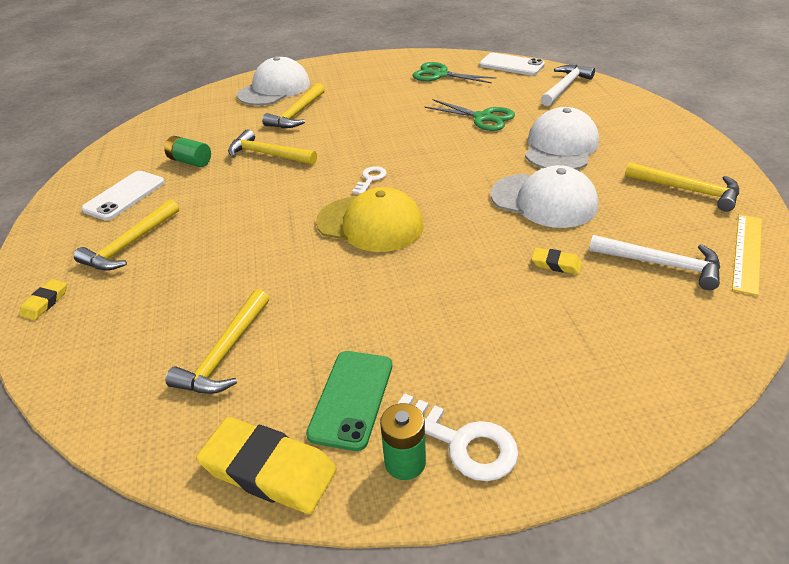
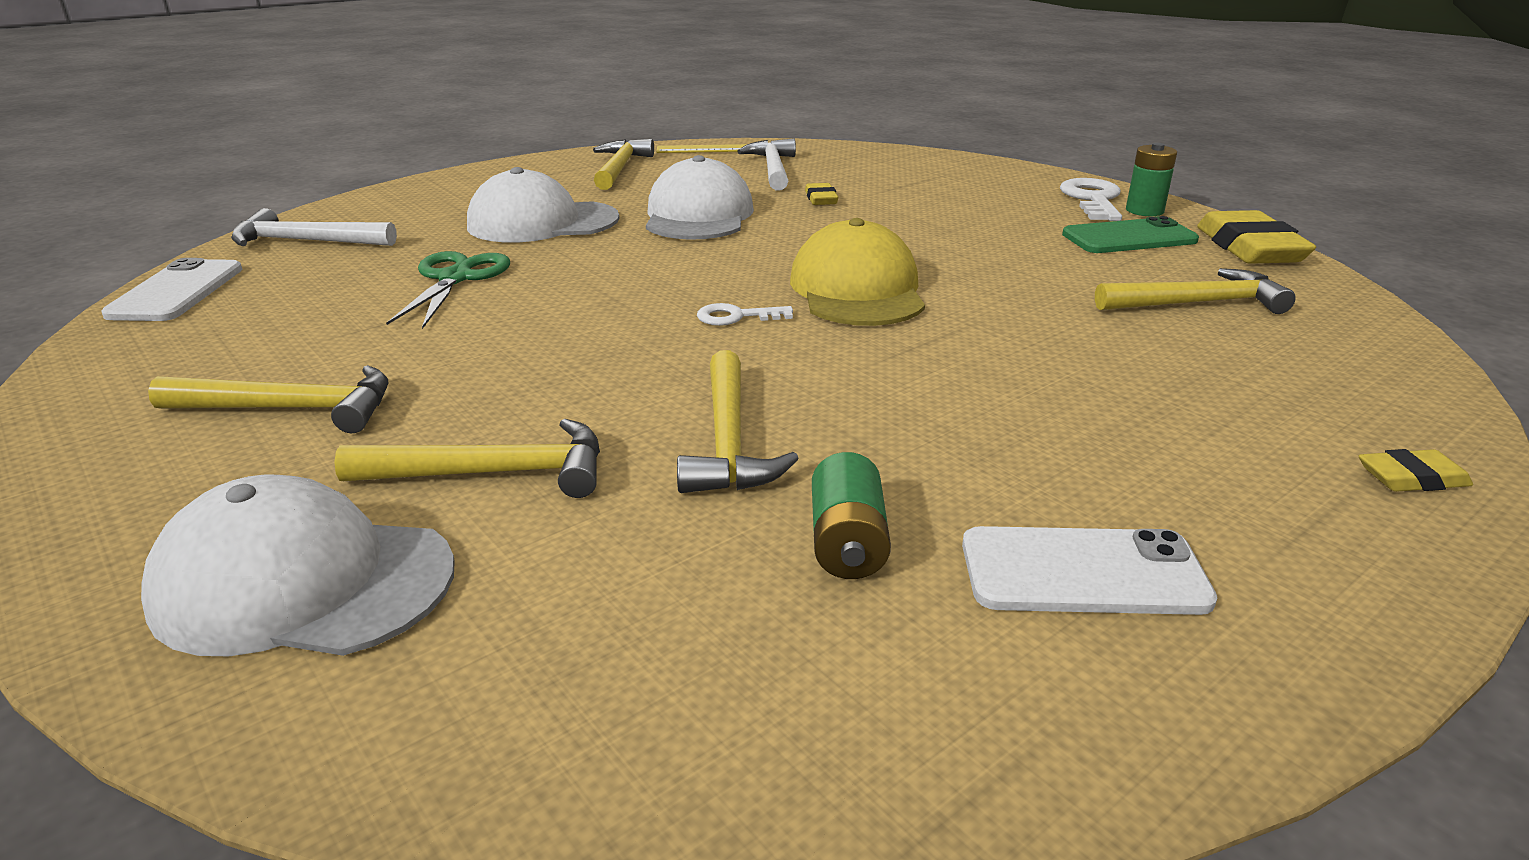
camera: 120 degrees left, 10 degrees down
(130, 245) = (1182, 468): yellow hammer -> yellow hammer (291, 409)
(440, 75) = (221, 349): green scissors -> none

